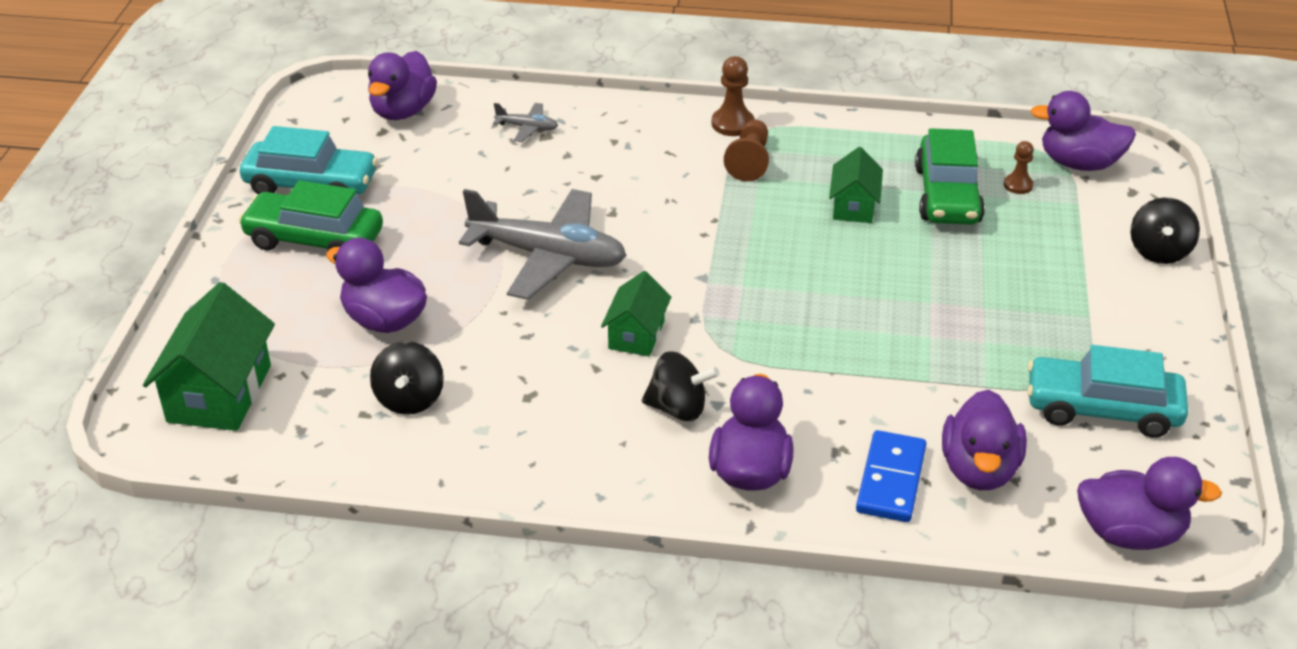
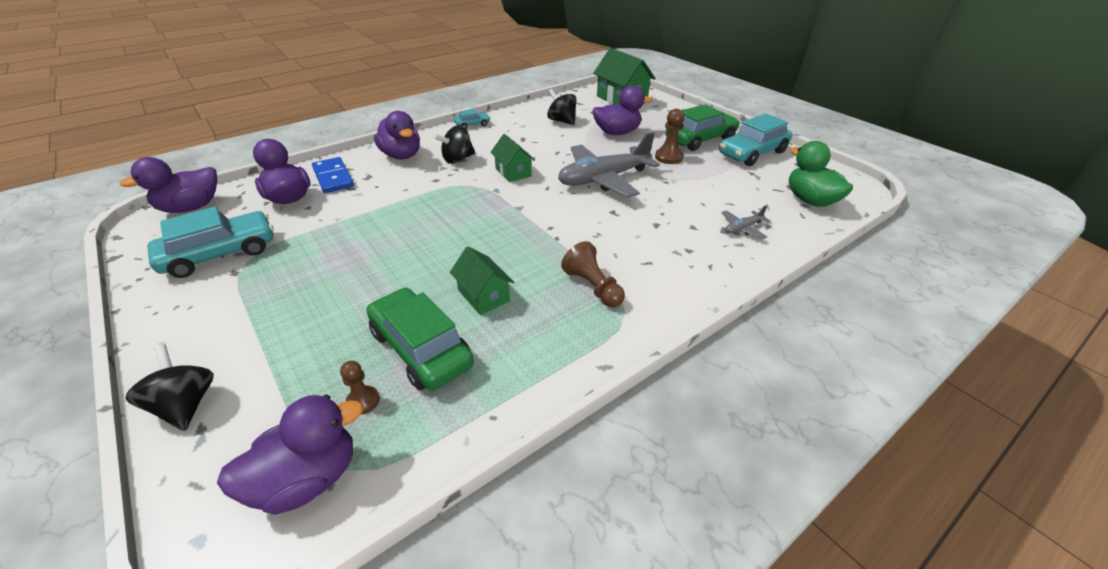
camera: 135 degrees right, 0 degrees up
(403, 111) = (810, 200): purple duck -> green duck
(555, 486) = (472, 125): none -> turquoise car
(732, 124) = (648, 310): brown pawn -> brown pawn (668, 157)

